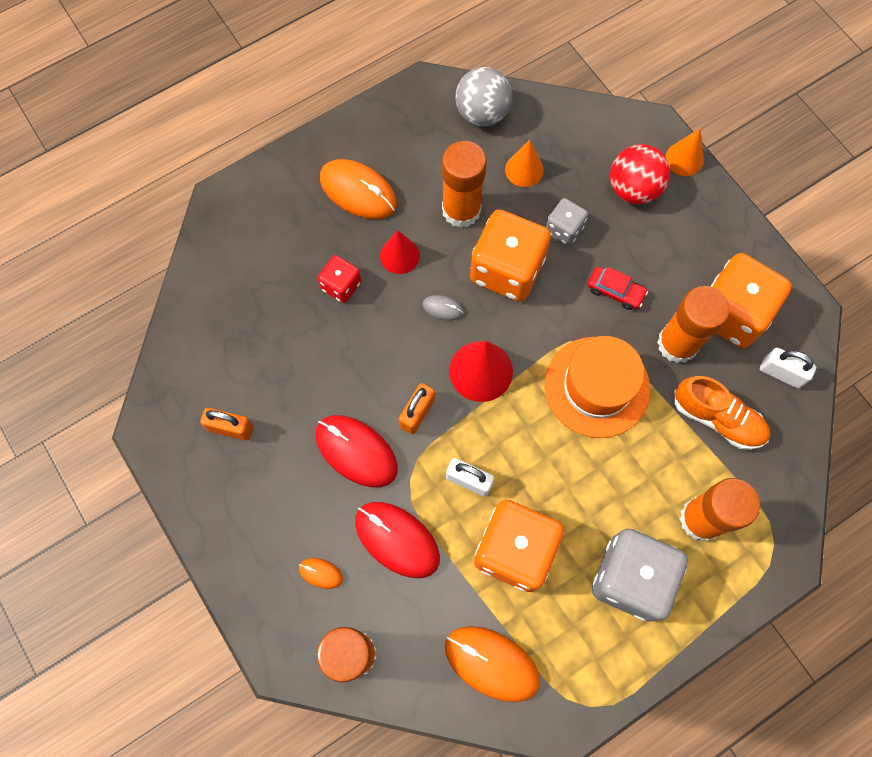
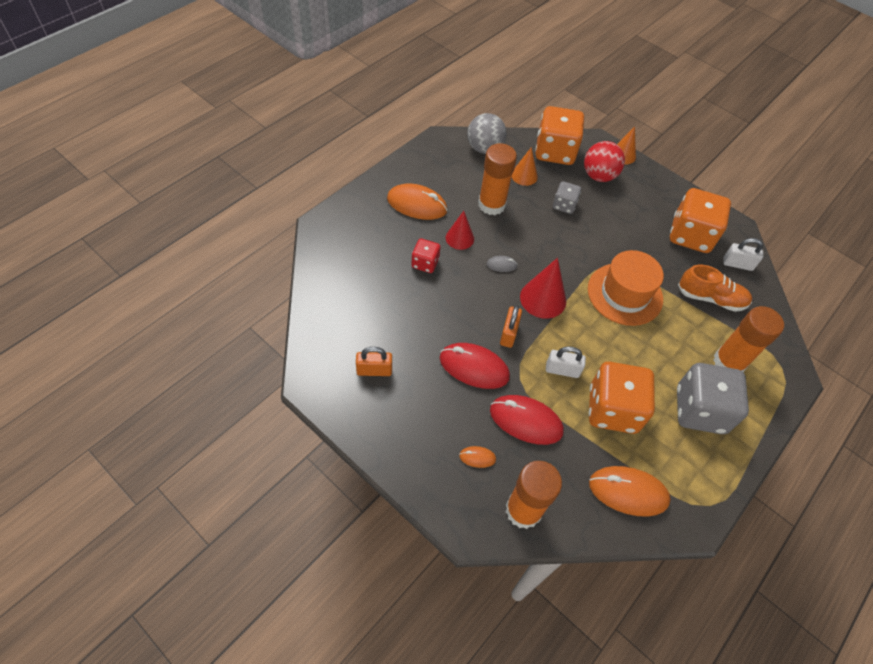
camera: 20 degrees left, 15 degrees down
(507, 269) = (536, 234): orange dice -> orange dice (555, 152)
(615, 291) = (612, 235): red car -> none
(677, 344) = (665, 259): orange glue stick -> none

